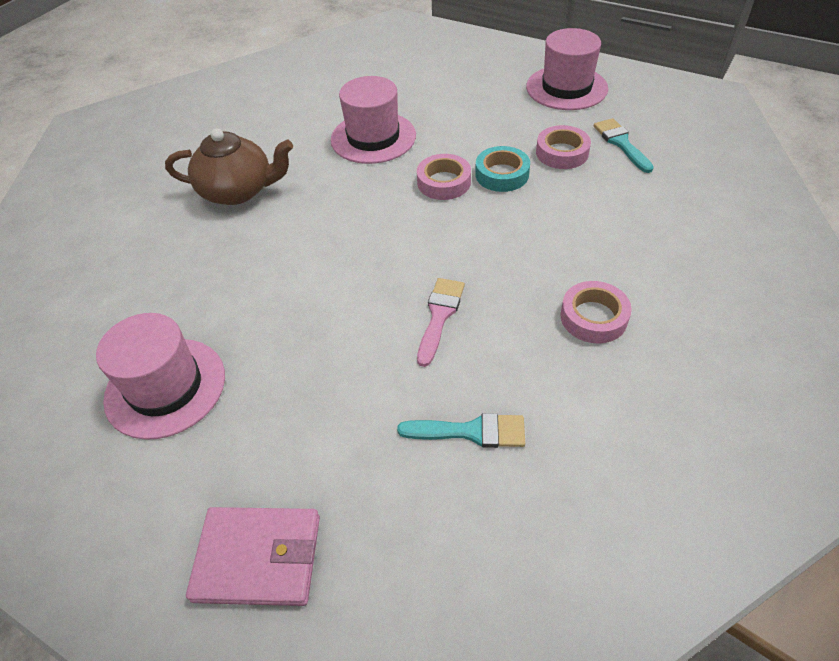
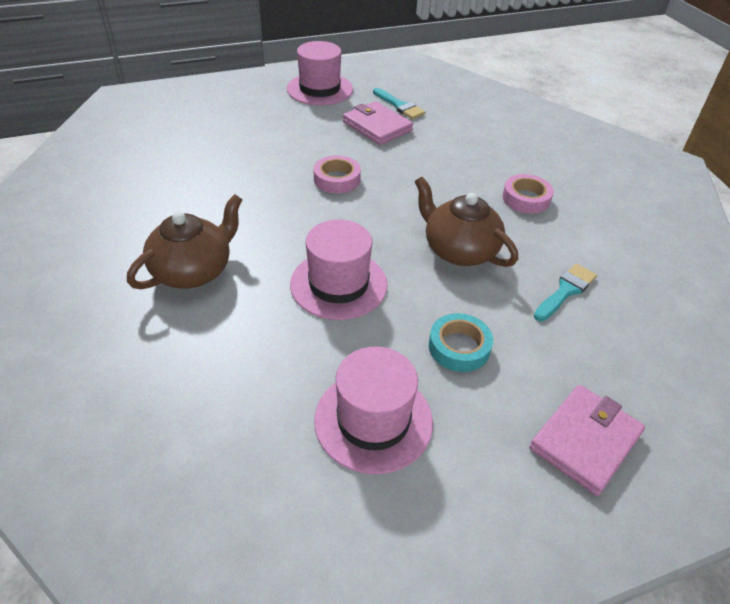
camera: 55 degrees left, 5 degrees down
(373, 137) = (240, 179): pink hat -> pink hat (338, 284)
(439, 316) = (459, 250): pink brush -> brown teapot
(502, 174) = (364, 156): turquoise tape -> turquoise tape (459, 347)
(562, 153) = (377, 126): pink tape -> pink wallet
(621, 143) = (399, 106): turquoise brush -> turquoise brush turned 150 degrees counterclockwise

